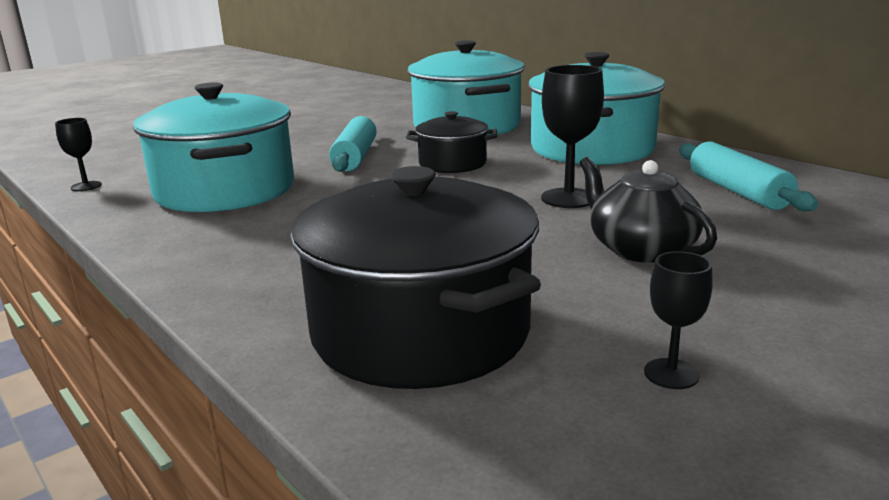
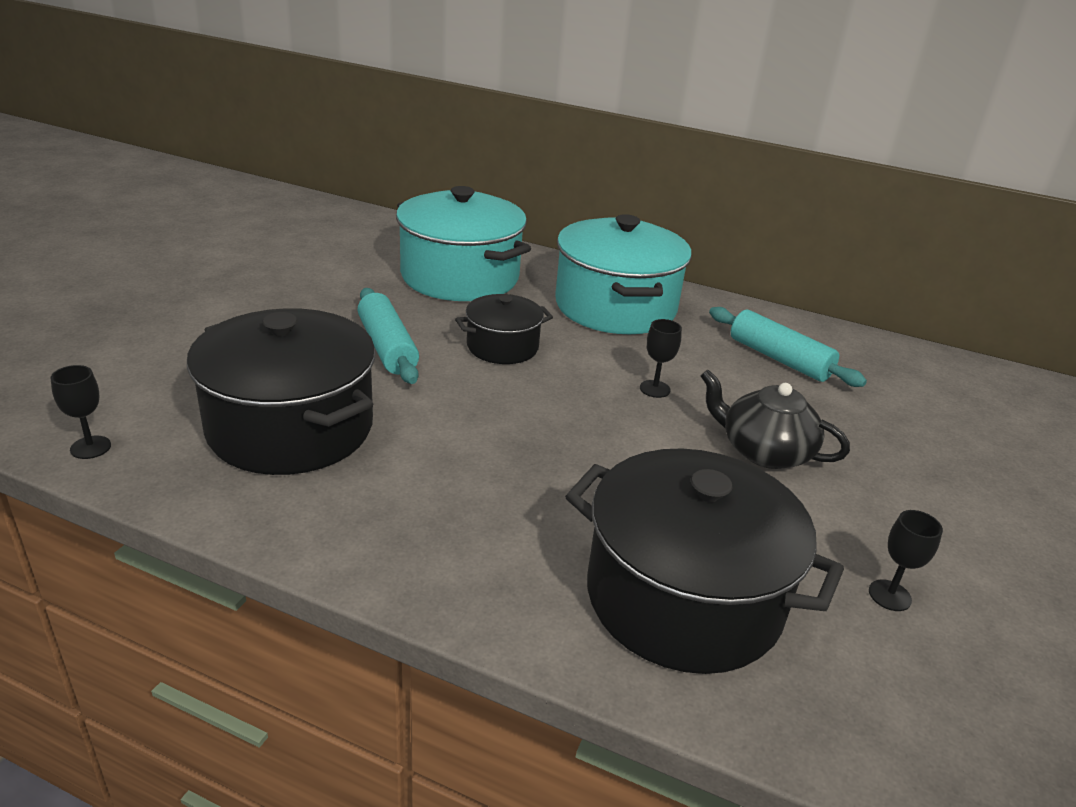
camera: 30 degrees left, 10 degrees up
(225, 190) = (290, 428): turquoise pot -> black pot
(568, 198) = (655, 389): black goblet -> black goblet, size x0.58

